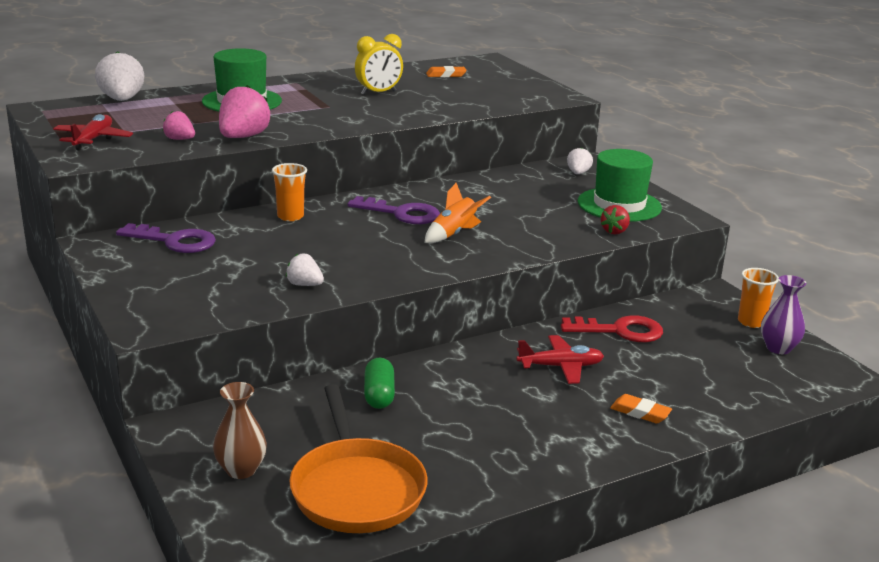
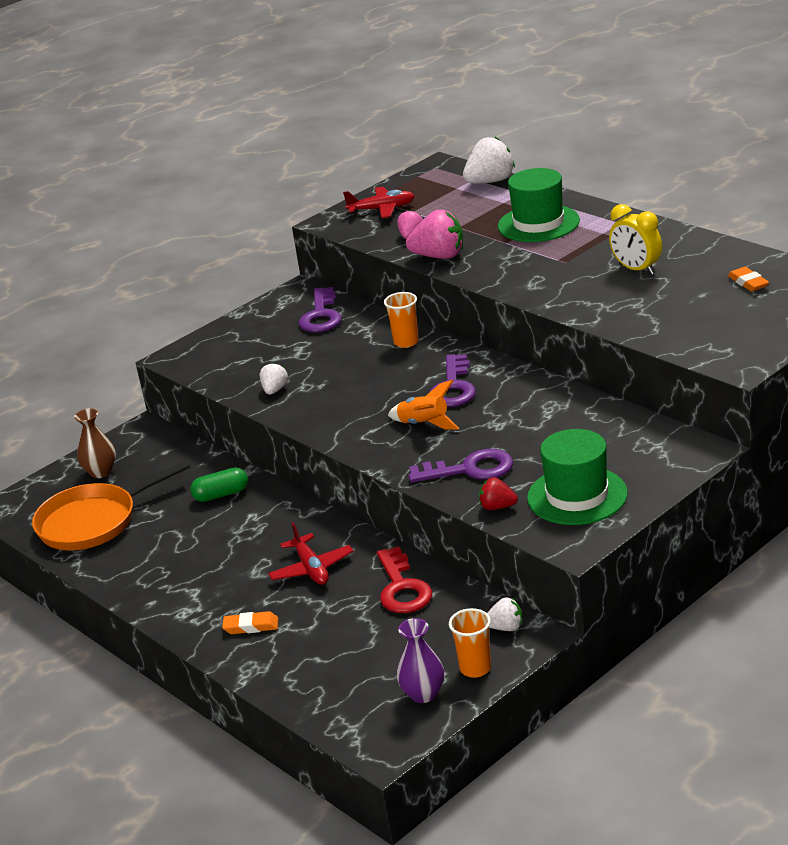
camera: 80 degrees right, 5 degrees up
(548, 230) = (470, 469): none -> purple key
(578, 173) = (656, 452): white strawberry -> white strawberry (505, 628)
(640, 412) = (251, 626): orange eraser -> orange eraser turned 75 degrees clockwise

